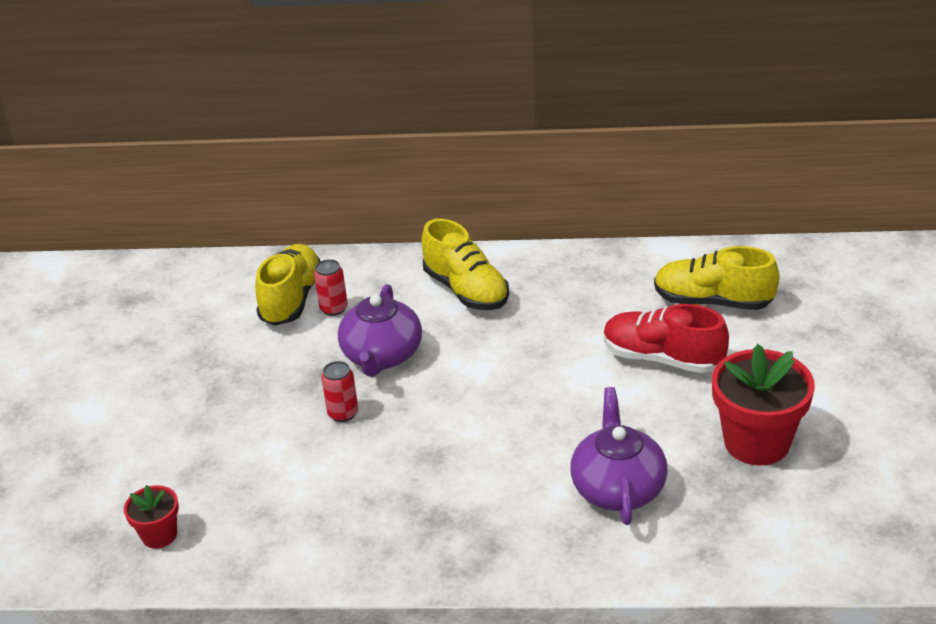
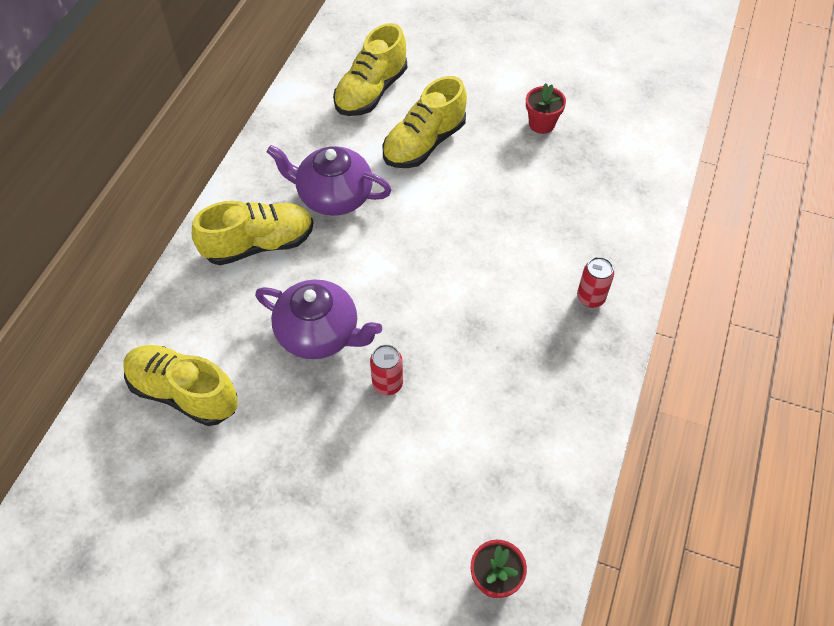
camera: 75 degrees left, 20 degrees up
(334, 309) = (222, 358): red can -> red can (590, 298)
(617, 488) = (559, 216): purple teapot -> purple teapot (333, 196)
(662, 358) = (424, 143): red shoe -> yellow shoe
(756, 442) = (541, 124): red flower pot -> red flower pot, size x0.52

